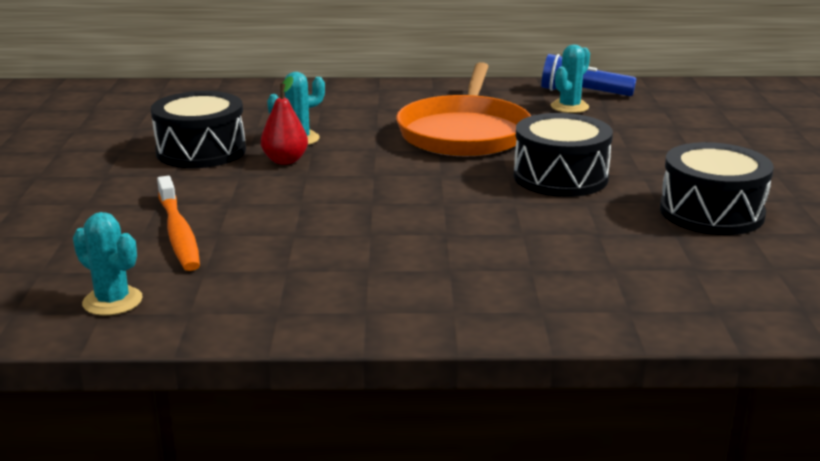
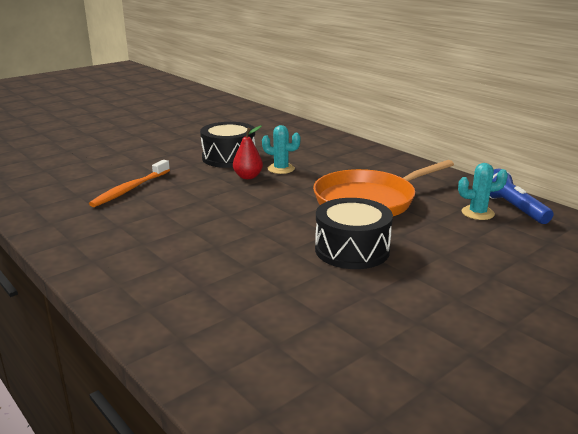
camera: 50 degrees right, 0 degrees up
(112, 301) = (46, 205): turquoise cactus -> none
(711, 212) = (384, 321): black drum -> none

